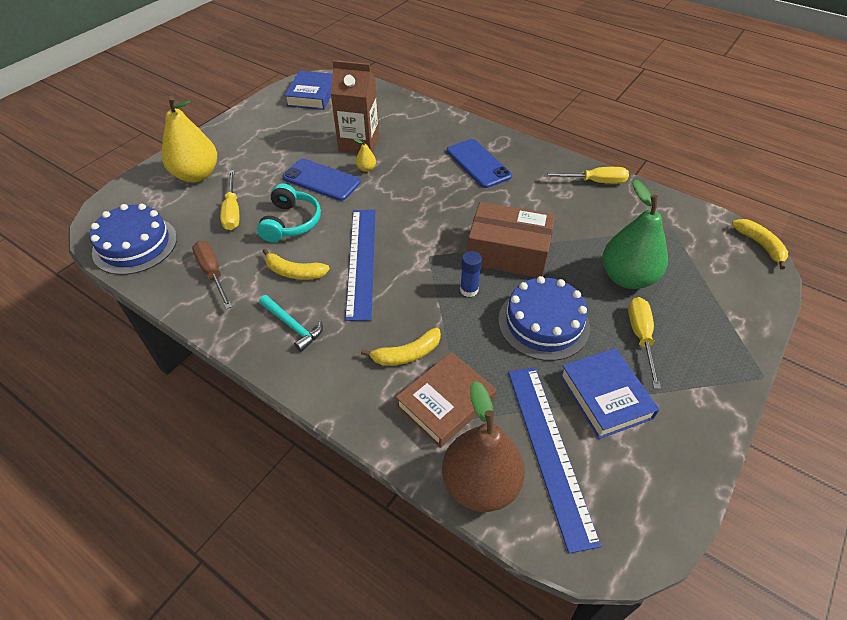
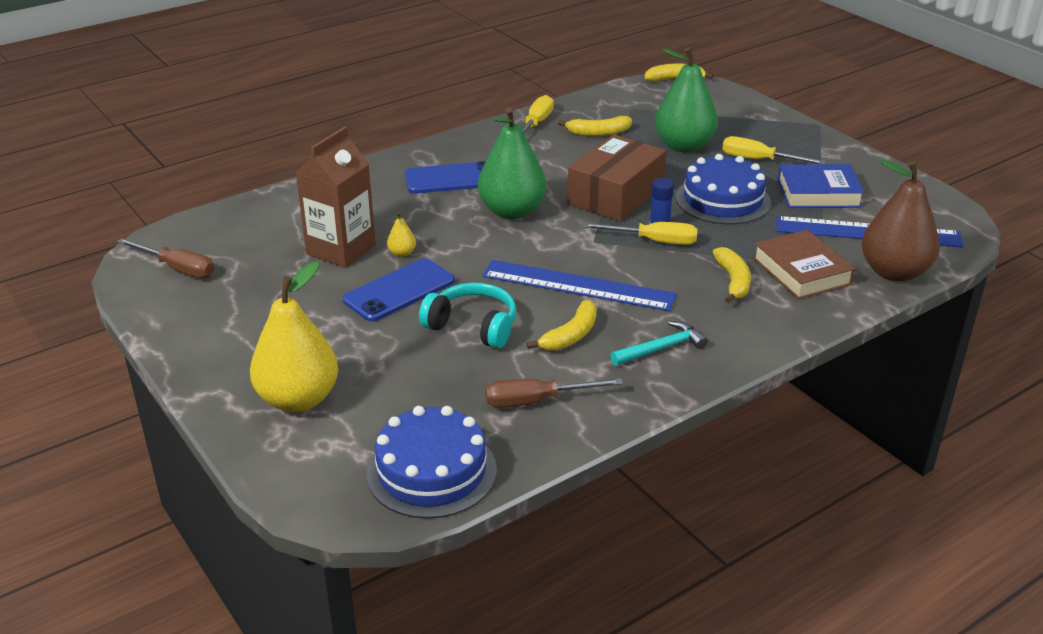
camera: 70 degrees left, 15 degrees down
(232, 211) = (415, 372): yellow screwdriver -> yellow screwdriver (654, 241)
(312, 95) = (177, 268): blue book -> brown screwdriver
(448, 203) = (512, 211): none -> green pear
(608, 219) = (598, 133): none -> yellow banana

